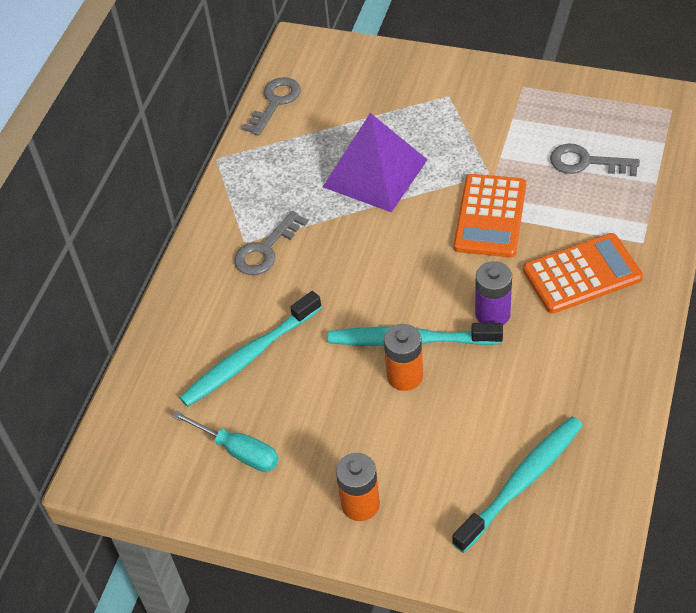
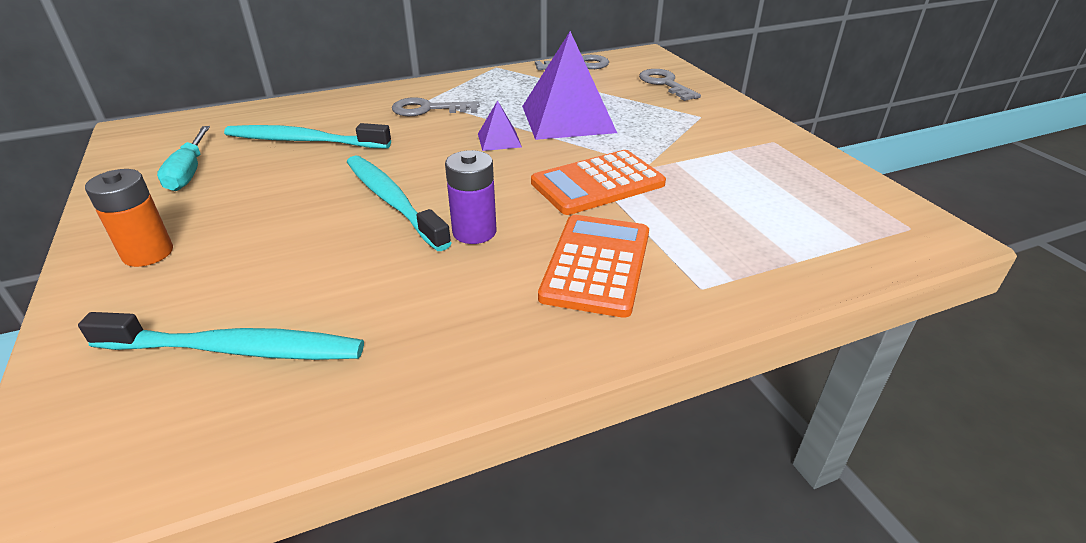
camera: 45 degrees right, 15 degrees down
(371, 233) = (499, 140): none -> purple pyramid
(405, 376) = (343, 215): orange battery -> none
(582, 274) = (597, 265): orange calculator -> orange calculator turned 105 degrees counterclockwise
(586, 162) = (747, 207): grey key -> grey key (665, 84)

